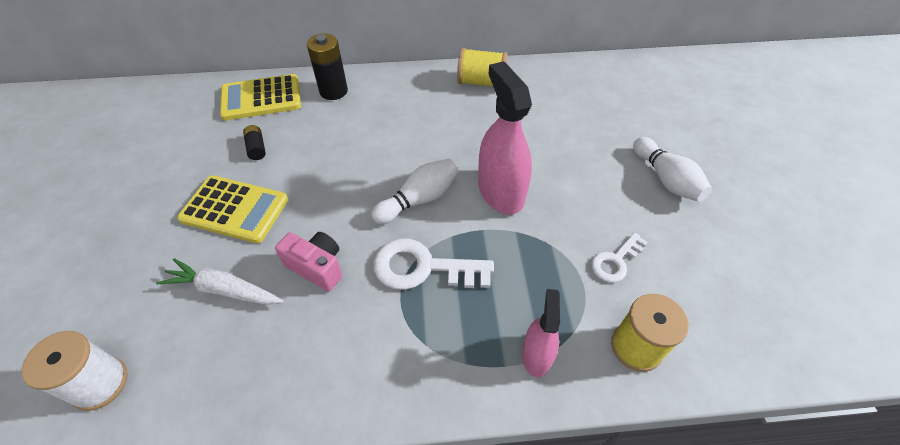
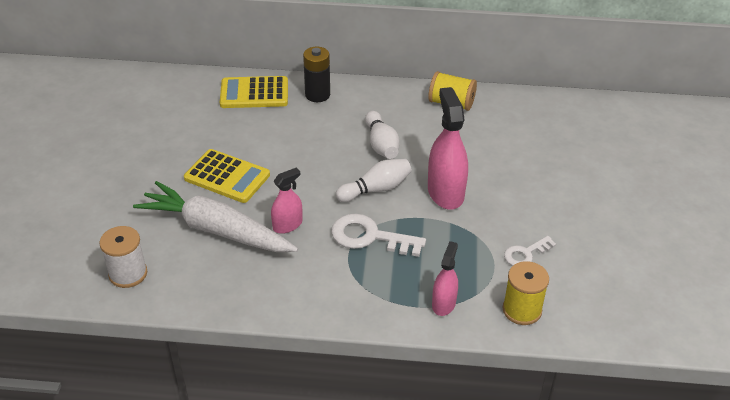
camera: 10 degrees right, 10 degrees down
(224, 290) = (216, 230): white carrot -> white carrot, size x1.78
(257, 148) = (247, 133): black battery -> none
(317, 267) = (287, 225): pink camera -> pink spray bottle
(666, 179) = (592, 202): white bowling pin -> white bowling pin (381, 144)

